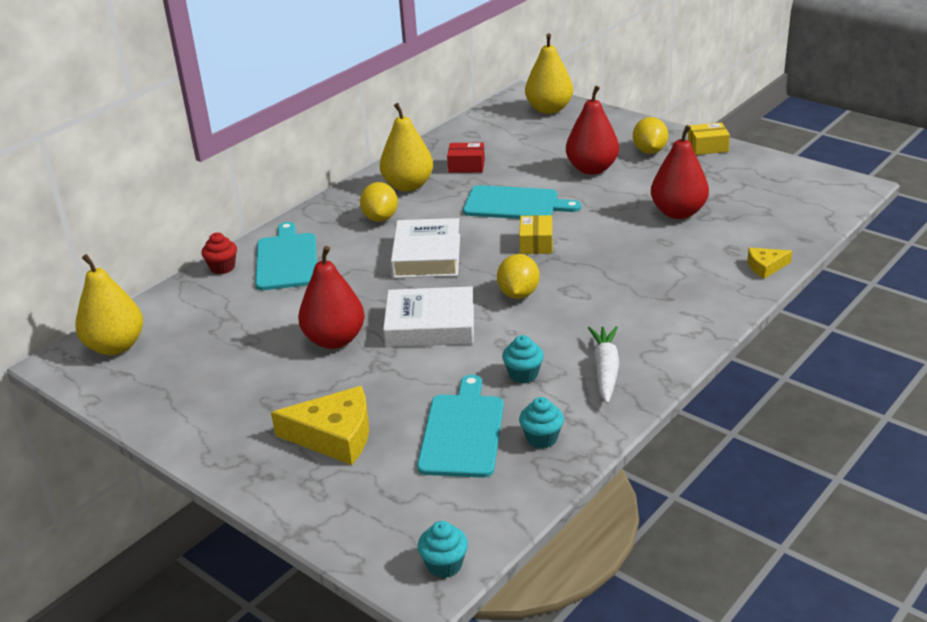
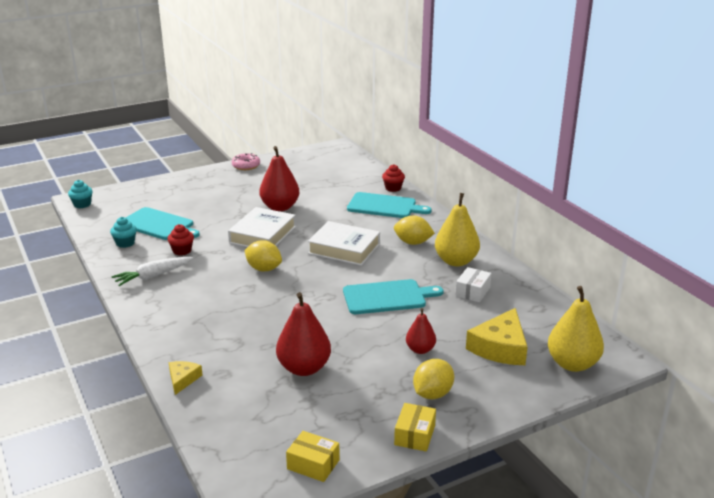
camera: 110 degrees right, 5 degrees down
(115, 346) = (337, 158): yellow pear -> none
(182, 432) = (246, 166): none -> pink donut
(334, 436) = (198, 196): yellow cheese -> yellow cheese (500, 347)
(466, 166) = (472, 292): red box -> white box
(515, 204) = (387, 297): turquoise cutting board -> turquoise cutting board turned 135 degrees counterclockwise
(523, 374) = (182, 251): turquoise cupcake -> red cupcake
(536, 243) = (320, 291): yellow box -> yellow box (313, 464)
(592, 169) = (420, 350): red pear -> red pear, size x0.58
(605, 370) = (153, 276): white carrot -> white carrot turned 120 degrees clockwise
(649, 151) = (432, 394): yellow lemon -> yellow lemon turned 75 degrees counterclockwise

